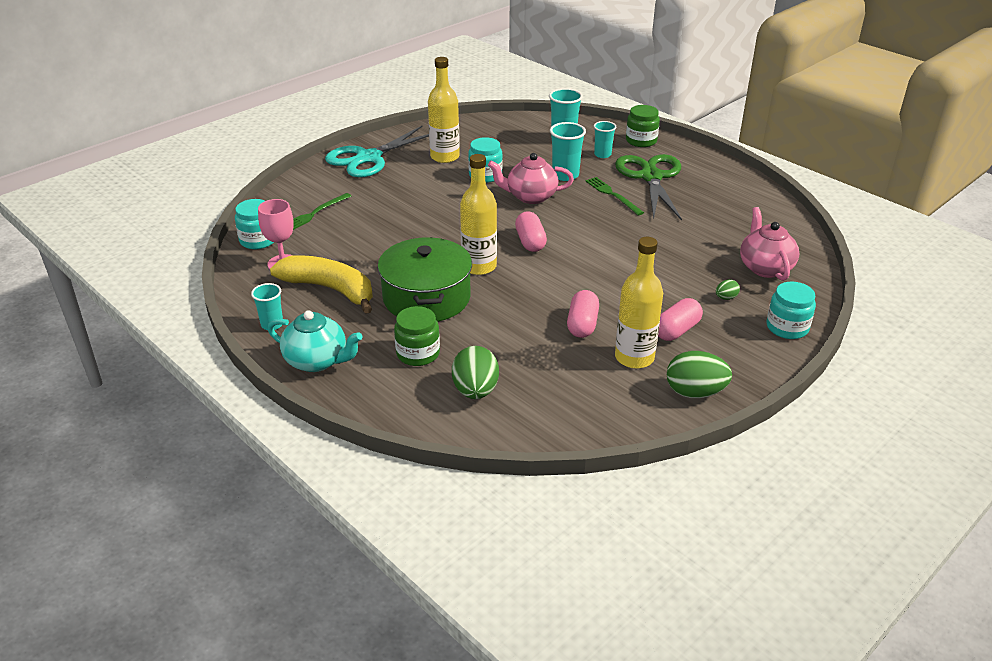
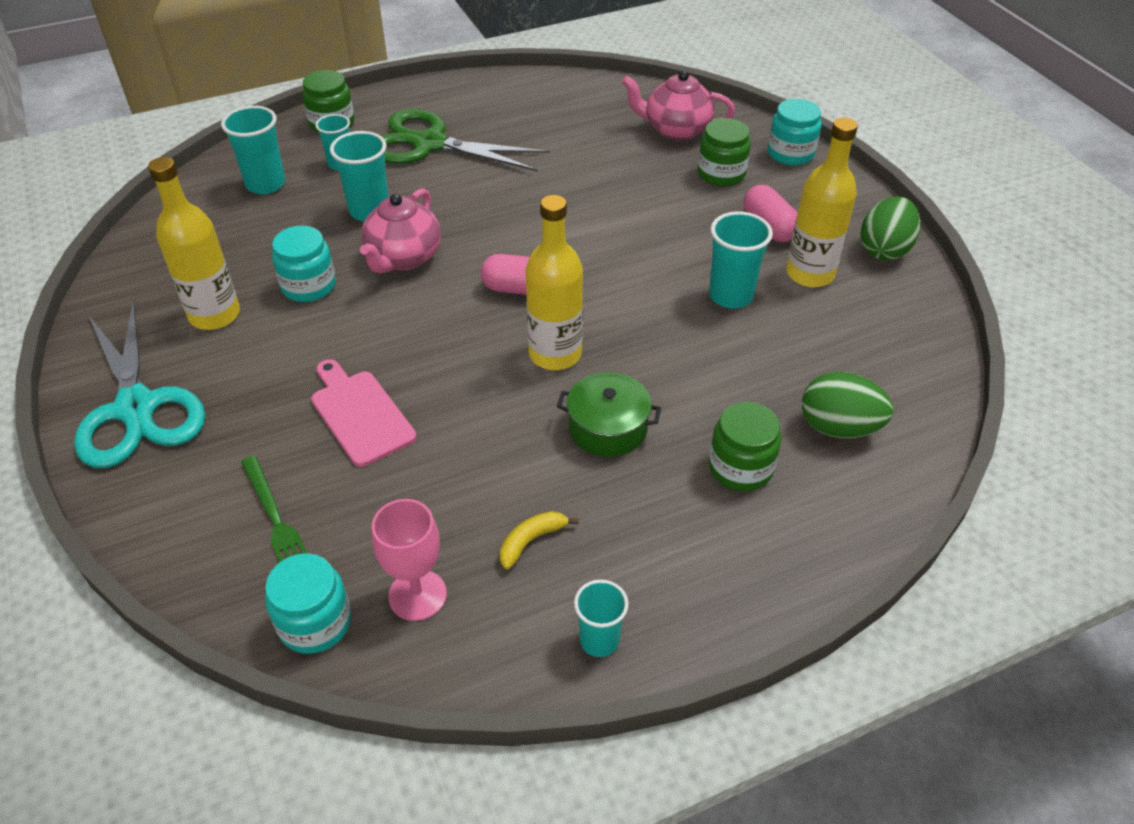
camera: 70 degrees left, 10 degrees up
(317, 361) = (721, 592): turquoise teapot -> none
(330, 289) = (531, 541): yellow banana -> yellow banana, size x0.42
(395, 216) = (360, 414): none -> pink cutting board
(426, 298) = (607, 428): green pot -> green pot, size x0.58
(582, 324) = (730, 295): pink capsule -> turquoise cup
(612, 195) = (451, 186): green fork -> none
(726, 298) = (721, 174): green egg -> green jar

